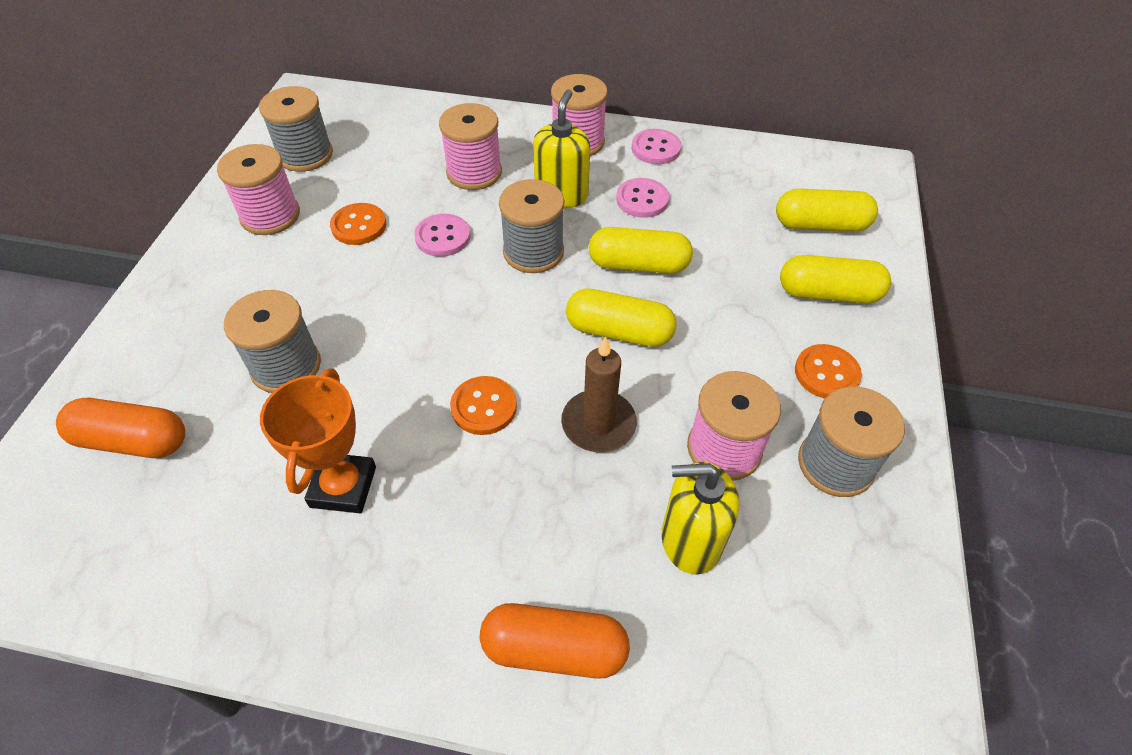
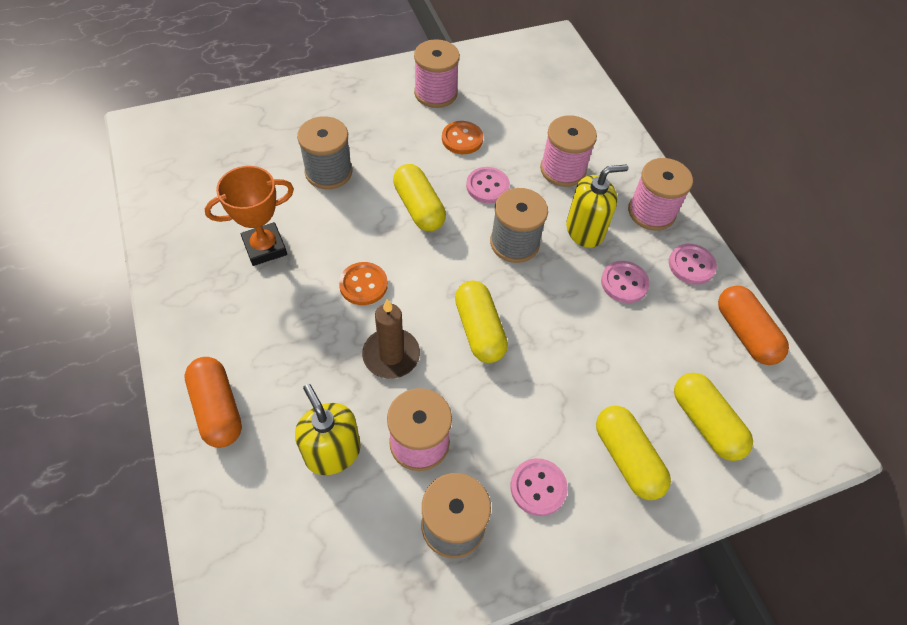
camera: 55 degrees right, 5 degrees up
(133, 441) = (239, 140): orange capsule -> orange capsule (745, 333)
(305, 155) = (501, 77): grey spool -> none
(638, 265) = (553, 312): yellow capsule -> yellow capsule (419, 207)
(826, 373) = (538, 487): orange button -> pink button

